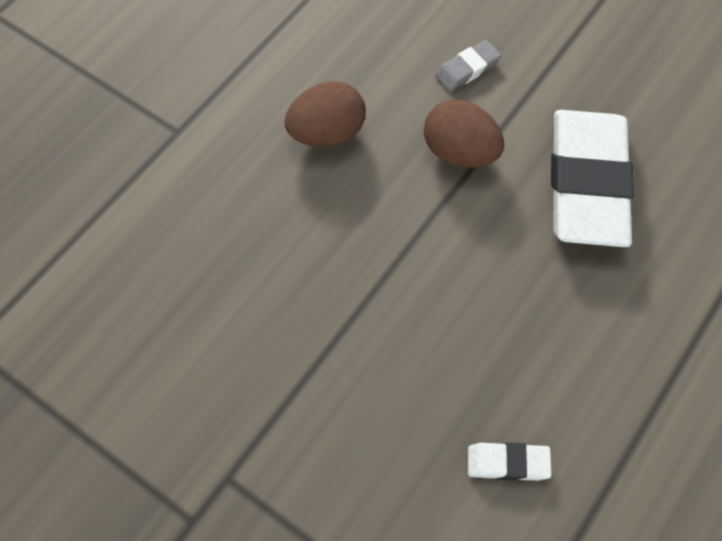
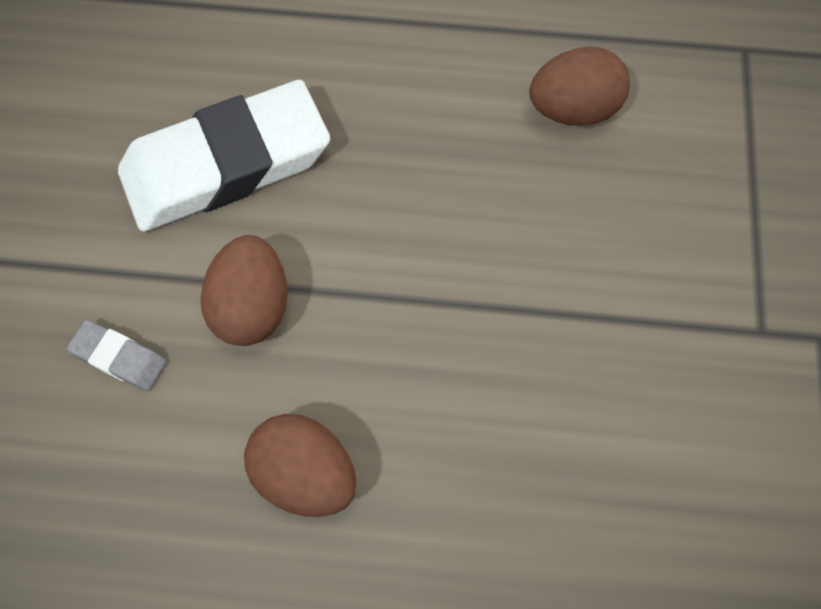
camera: 120 degrees left, 5 degrees up
(507, 463) = (573, 110): white eraser -> brown egg

